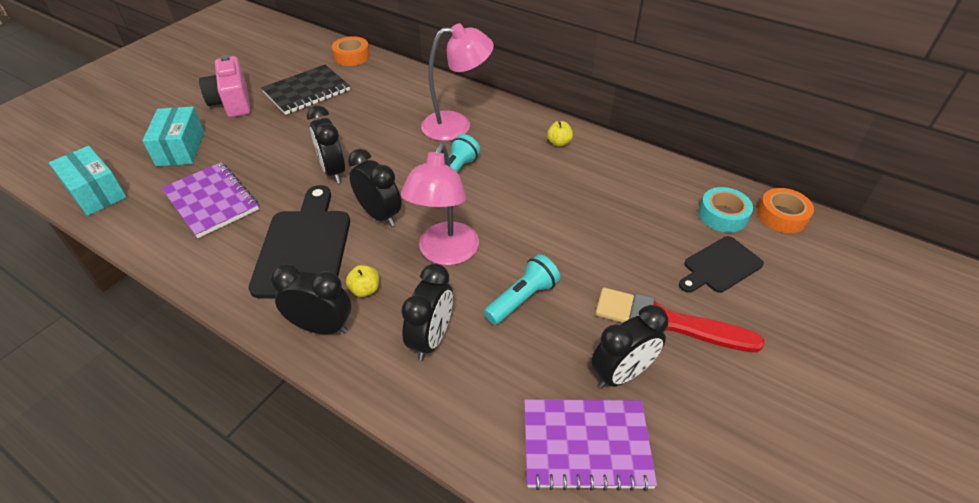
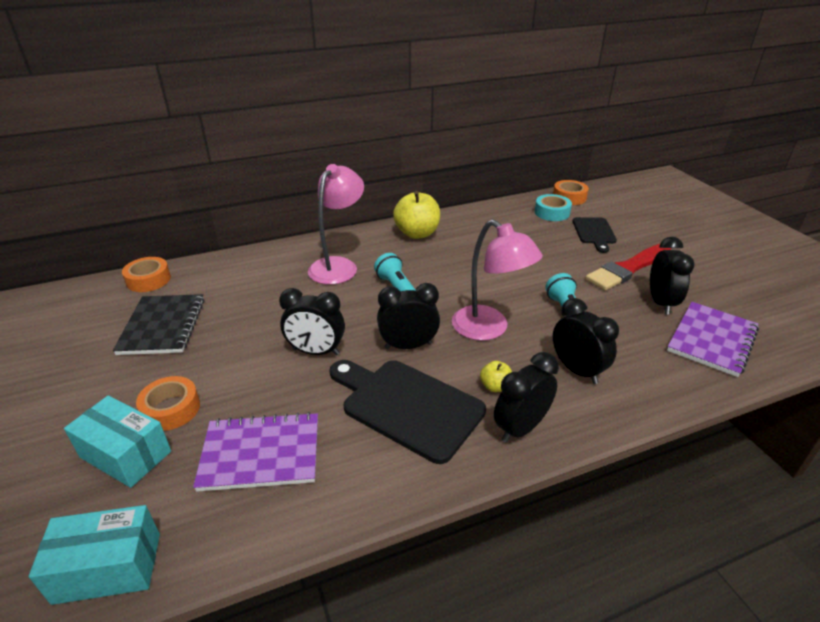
camera: 55 degrees left, 10 degrees down
(229, 142) = (171, 409): none -> orange tape
(232, 102) = (96, 384): pink camera -> none
(559, 142) = (417, 233): yellow apple -> yellow apple, size x2.09

